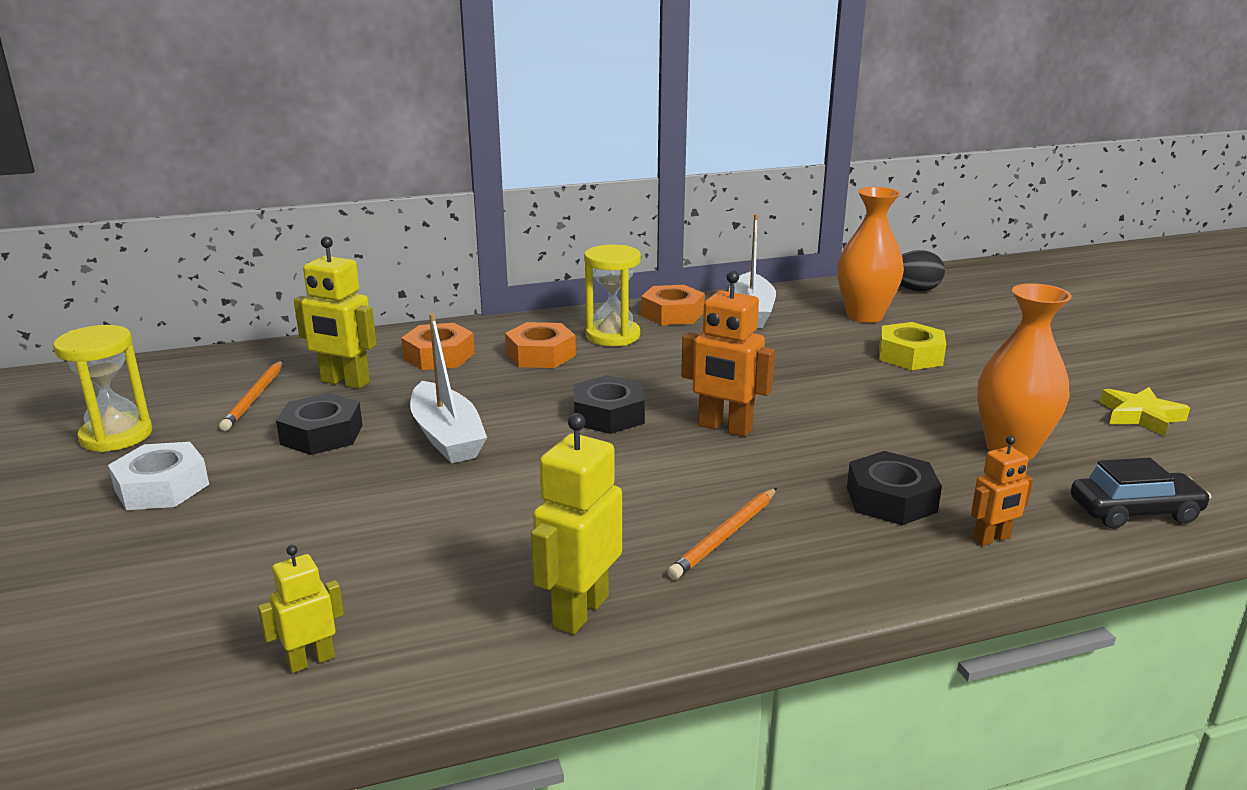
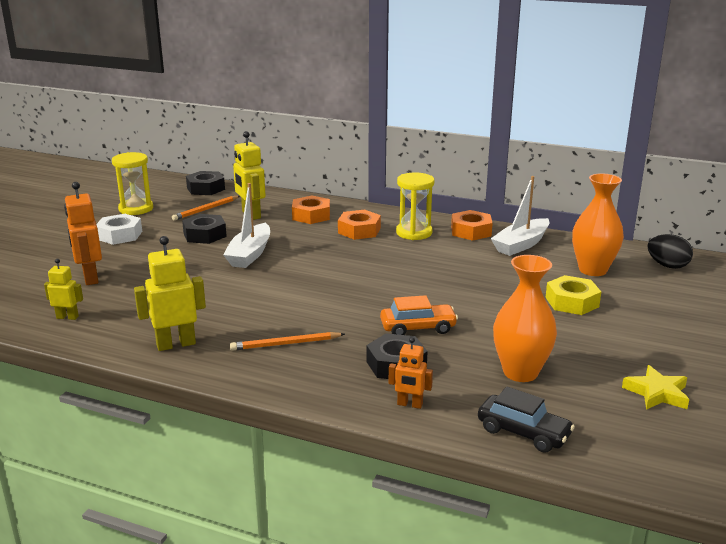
camera: 40 degrees right, 0 degrees up
(608, 415) = (337, 271): black nut -> black nut (206, 188)
(724, 428) = (381, 298): orange robot -> orange robot (90, 278)
(829, 445) = (418, 328): none -> orange car

